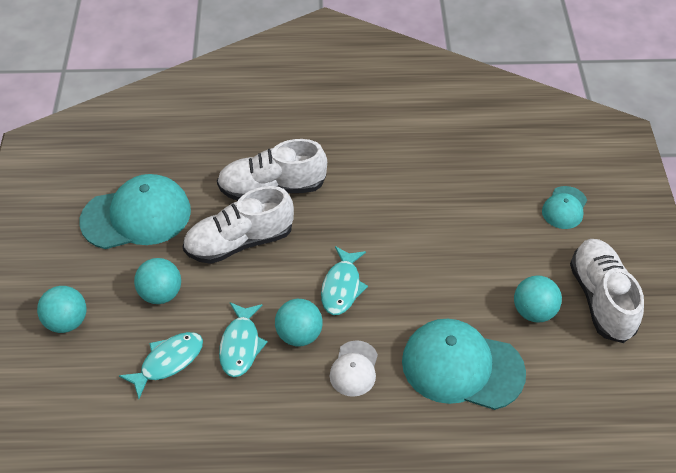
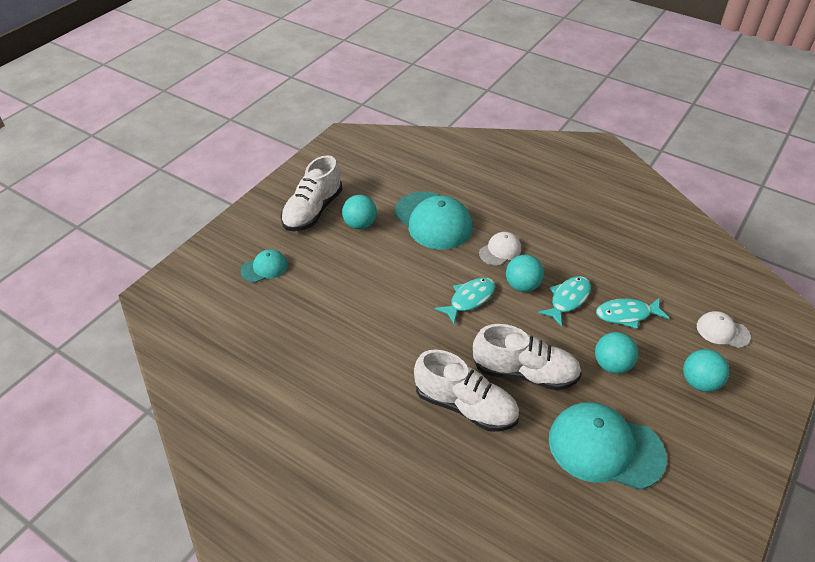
camera: 145 degrees left, 5 degrees down
(54, 400) = (722, 331): none -> white cap

